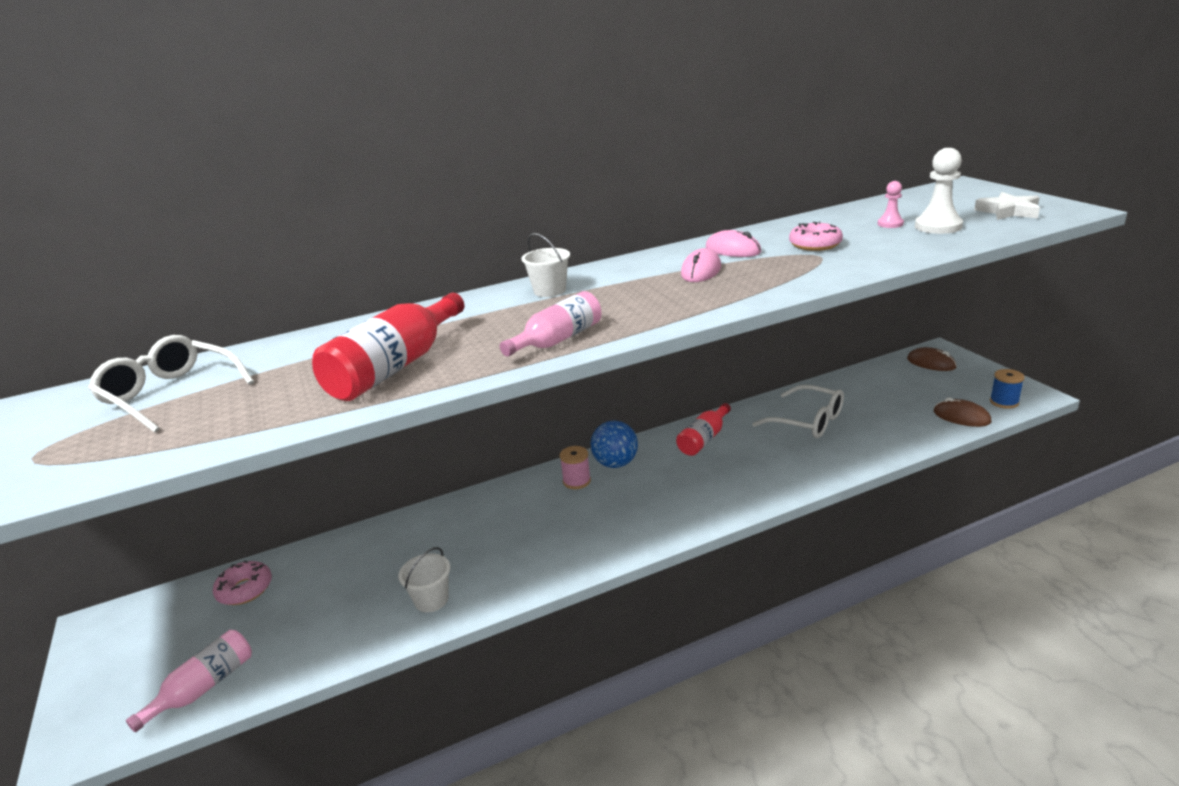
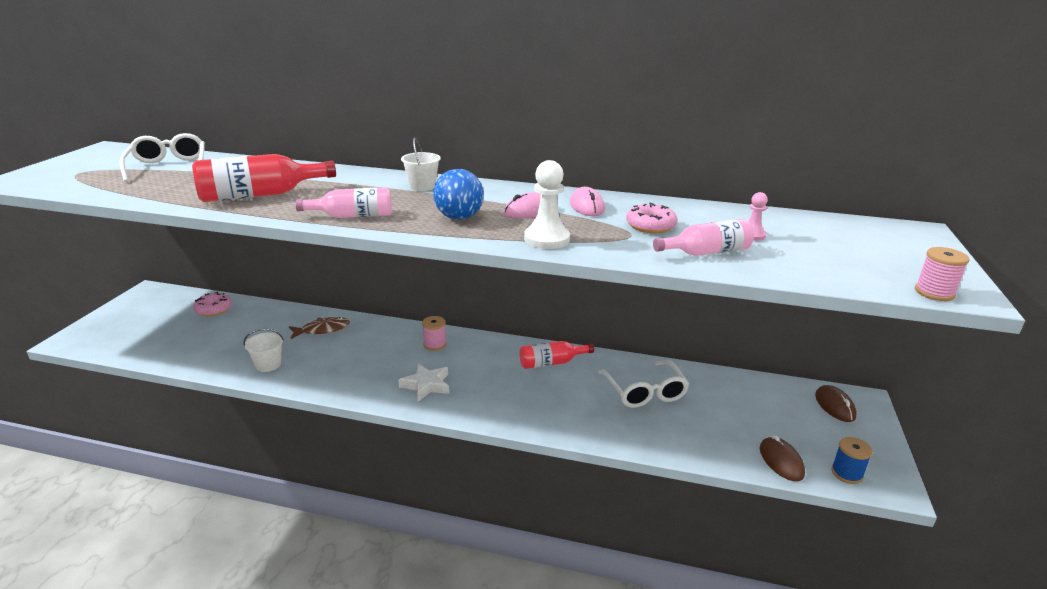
camera: 35 degrees right, 0 degrees up
(204, 687) = (136, 345): pink bottle -> pink bottle (706, 252)
(432, 533) = (322, 330): none -> brown fish
(615, 463) = (473, 347): blue ball -> blue ball (459, 217)
(938, 226) = (786, 253): white pawn -> white pawn (547, 239)
(1008, 211) = (890, 268): white star -> white star (426, 385)
(1061, 215) = (934, 293): none -> pink spool

